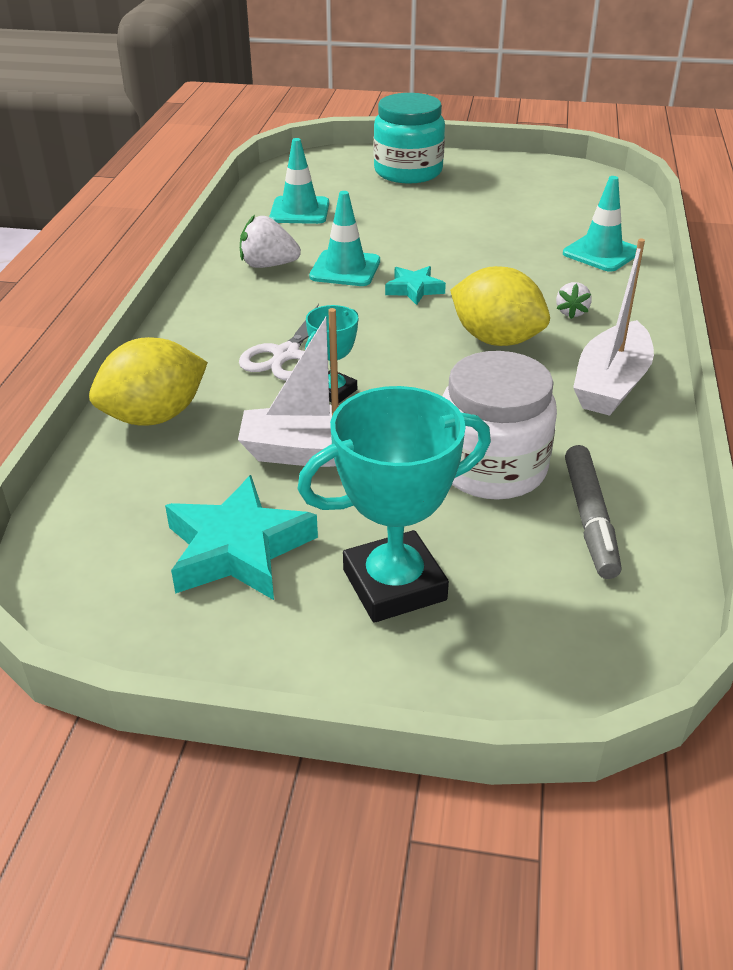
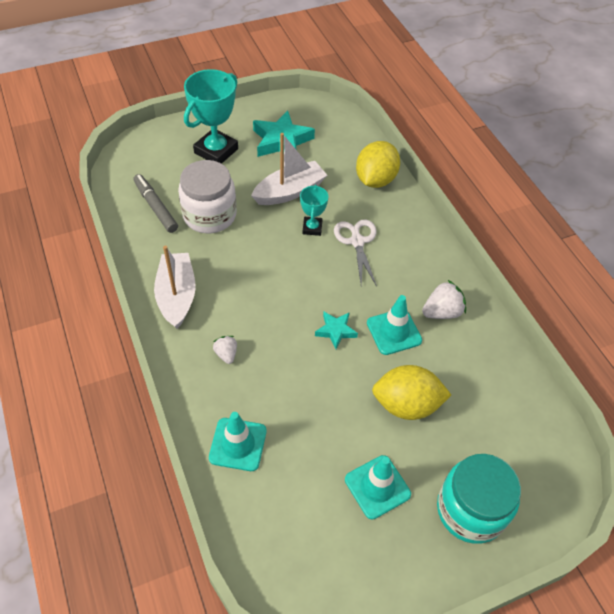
camera: 145 degrees right, 15 degrees up
(299, 211) = (489, 390): turquoise traffic cone -> turquoise traffic cone (377, 487)
(496, 339) = (257, 305): yellow lemon -> yellow lemon (406, 405)

